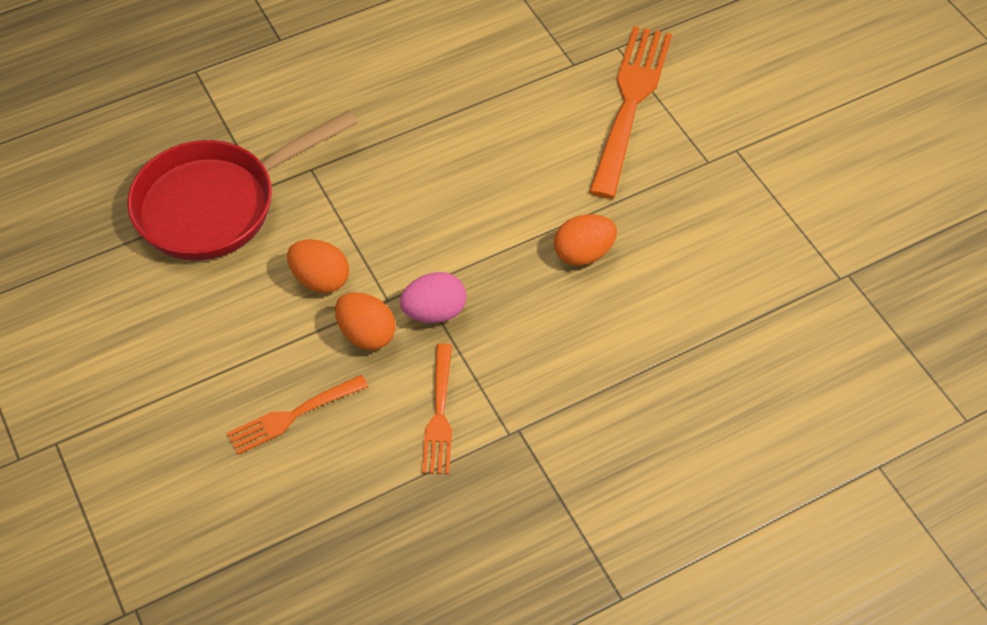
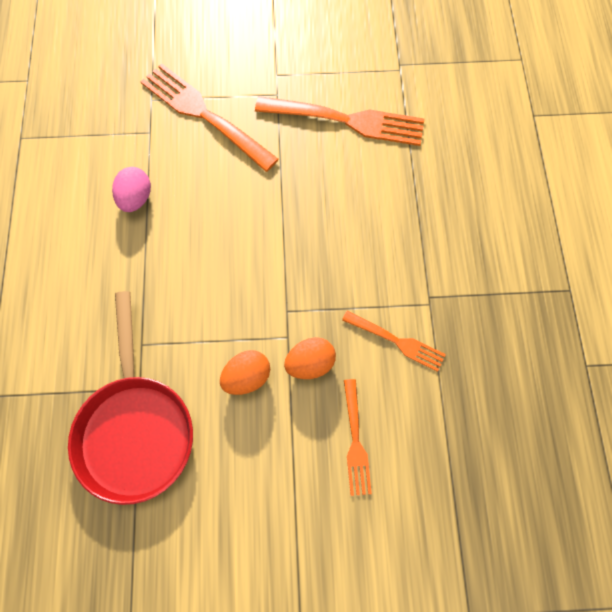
camera: 65 degrees left, 15 degrees up
(434, 312) = (313, 310): pink egg -> pink egg (136, 198)
(583, 253) = (312, 198): orange egg -> none
(717, 247) = (345, 120): none -> orange fork

